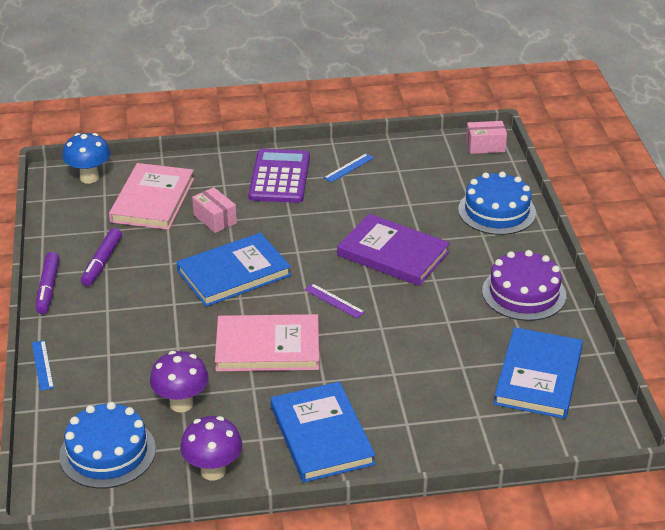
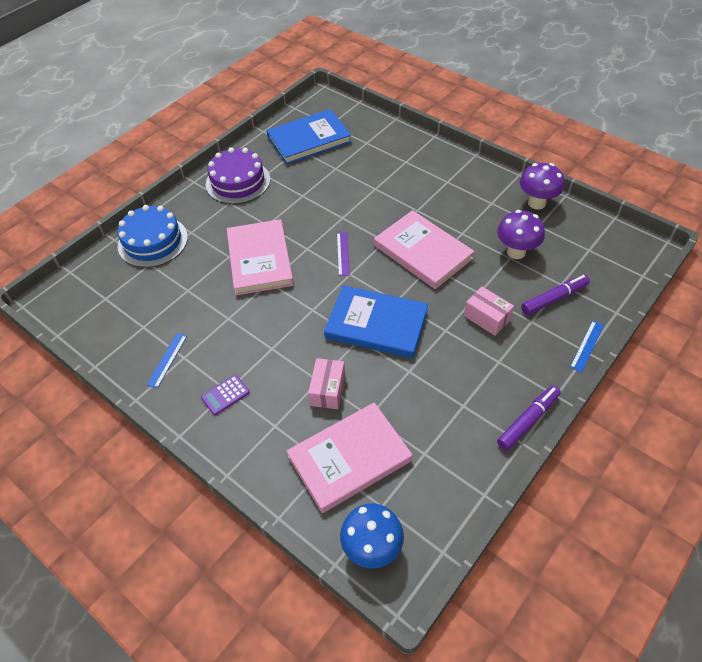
camera: 130 degrees left, 15 degrees up
(102, 262) = (461, 415): purple marker -> purple marker (554, 298)
(107, 452) = (590, 252): blue cake -> none
(279, 177) = (225, 395): purple calculator -> purple calculator, size x0.46
(321, 435) = (457, 183): blue book -> none
(348, 168) = (167, 360): blue ruler -> blue ruler turned 75 degrees counterclockwise
(393, 254) = (260, 259): purple book -> pink book
(485, 146) = (58, 299): pink box -> pink box (487, 318)

